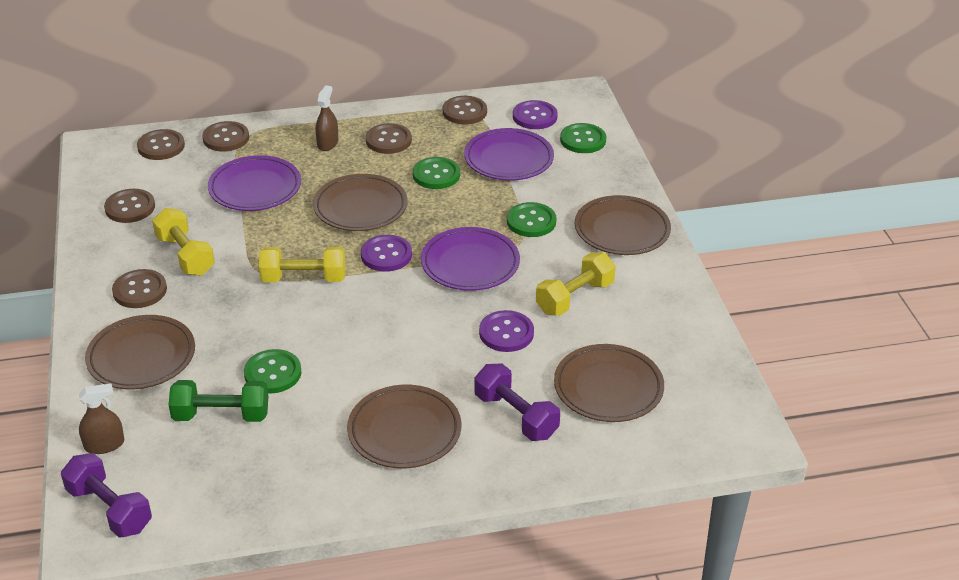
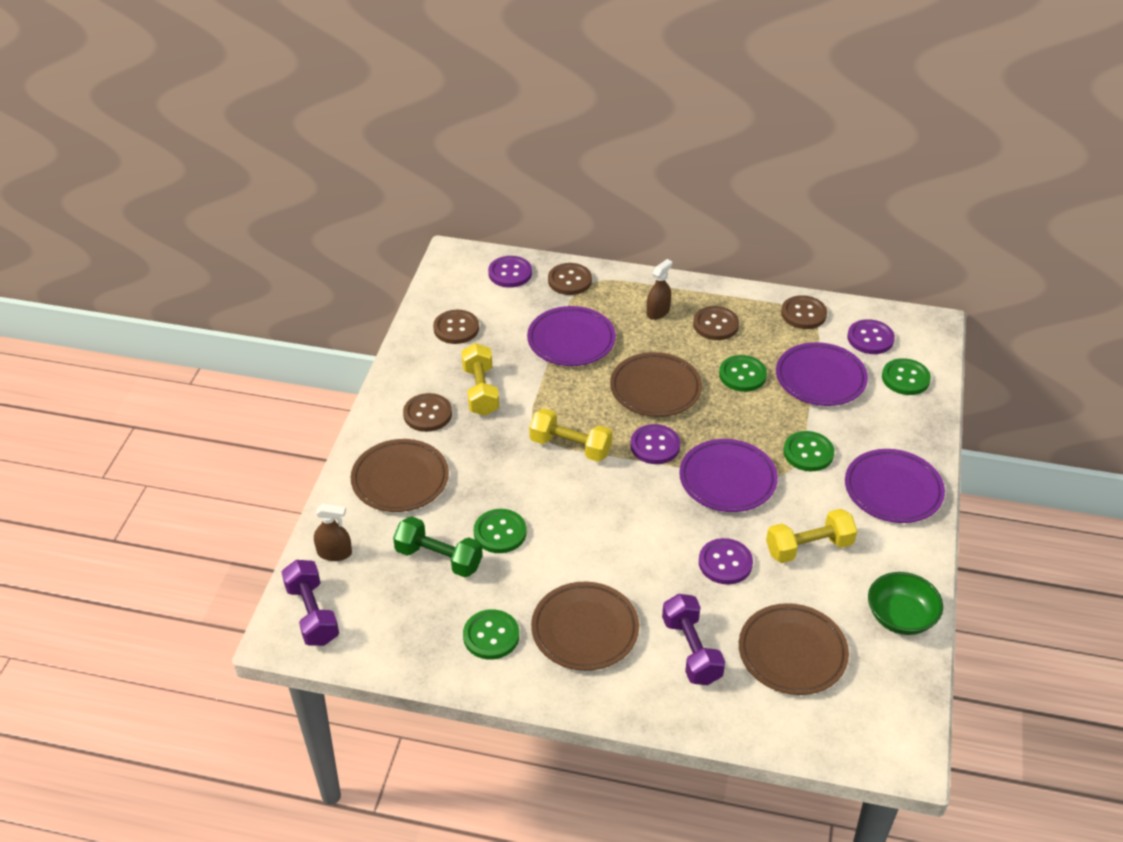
camera: 25 degrees right, 5 degrees up
(161, 146) = (510, 273): brown button -> purple button
(313, 467) = (491, 636): none -> green button
(622, 230) = (893, 490): brown plate -> purple plate
(685, 329) = (900, 617): none -> green bowl

